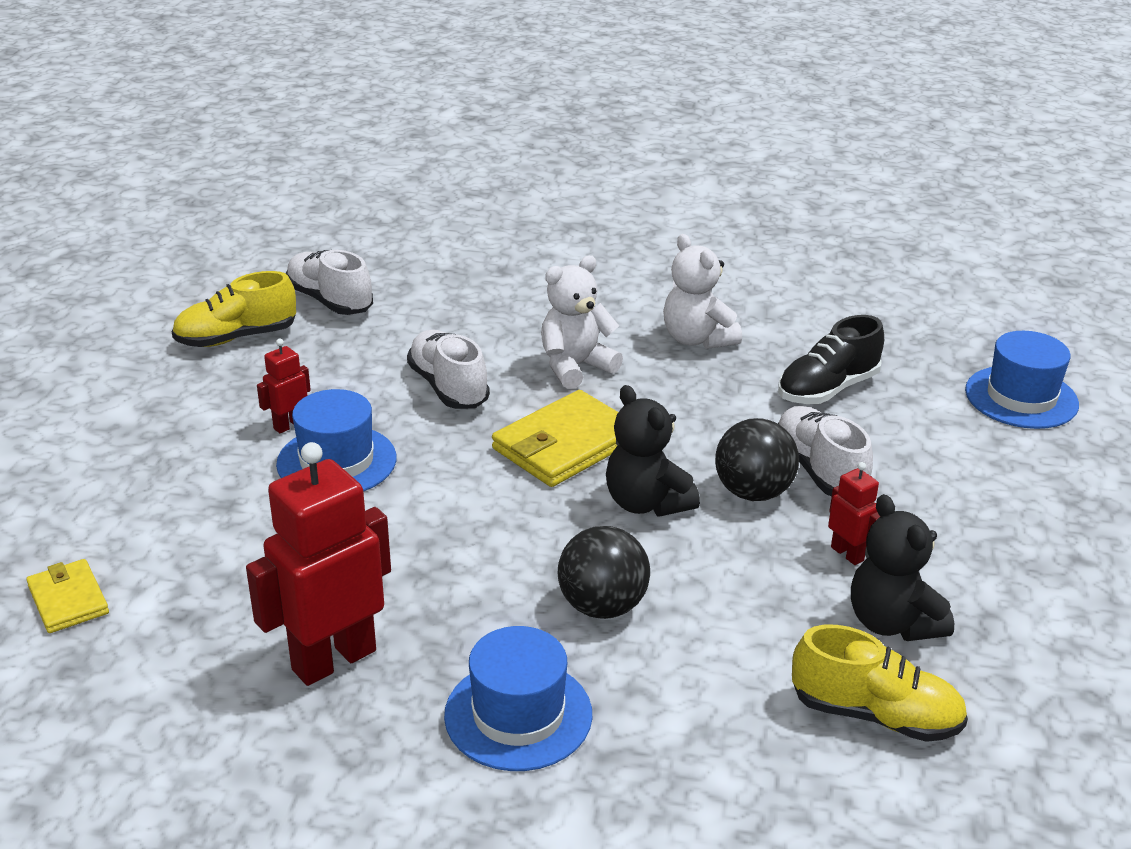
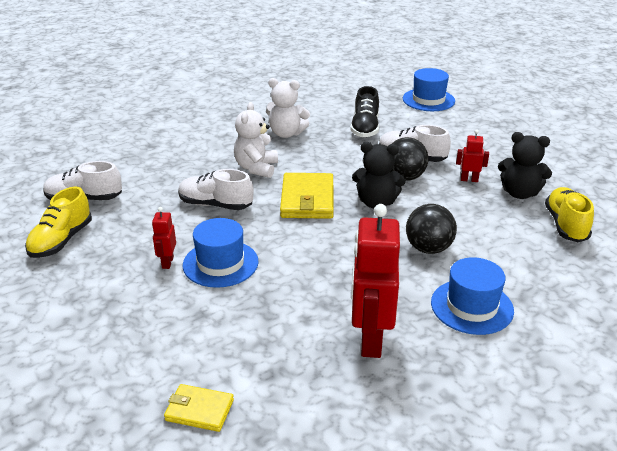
camera: 45 degrees left, 0 degrees up
(875, 715) = (566, 225): yellow shoe -> yellow shoe turned 60 degrees counterclockwise

